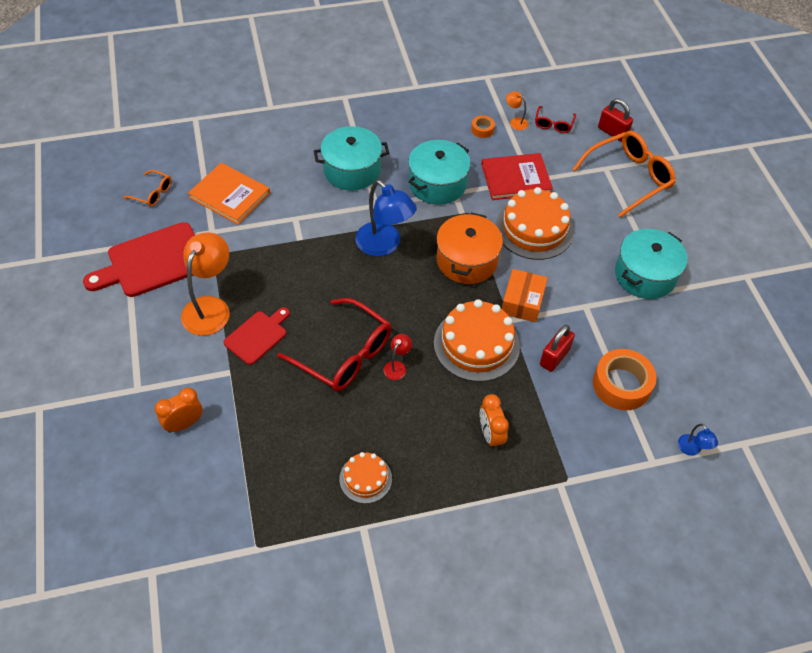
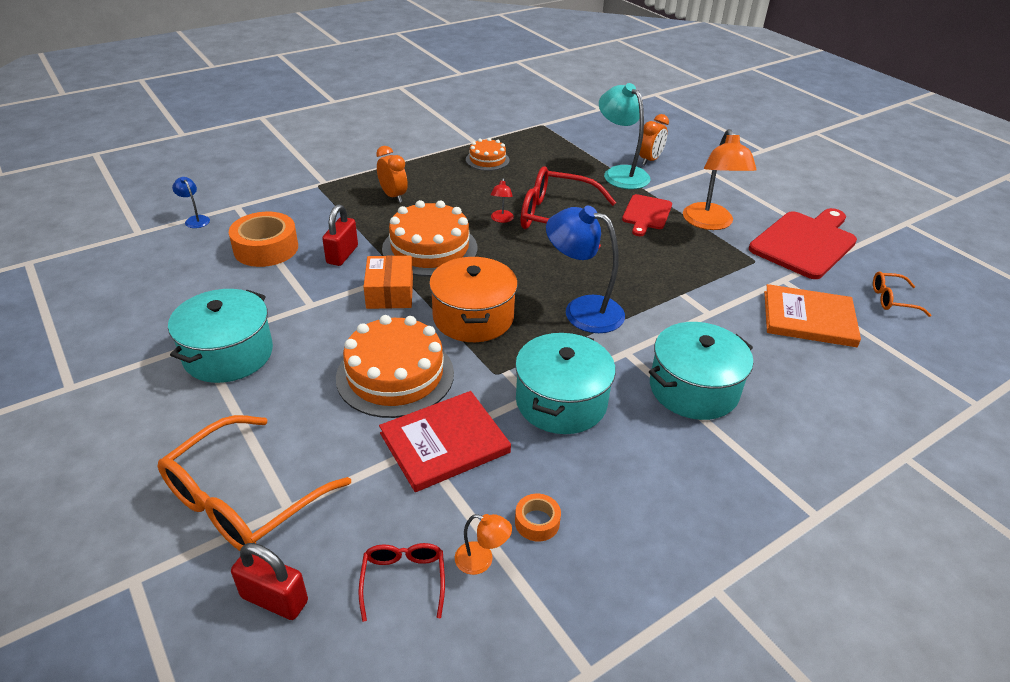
camera: 160 degrees right, 15 degrees down
(235, 408) = (620, 173): none -> turquoise lamp

